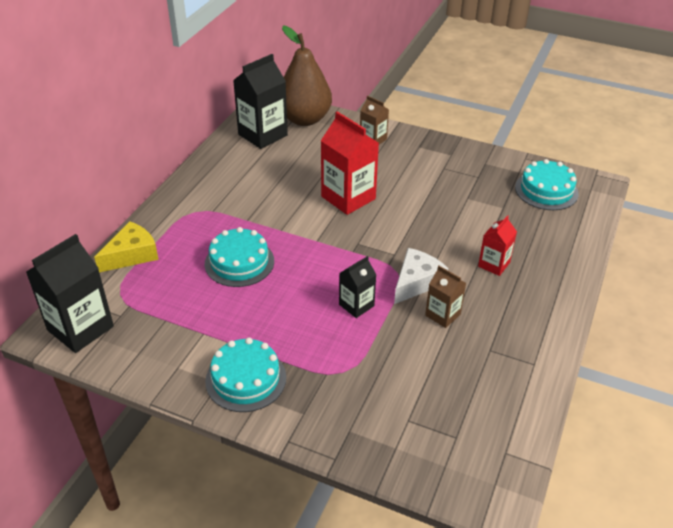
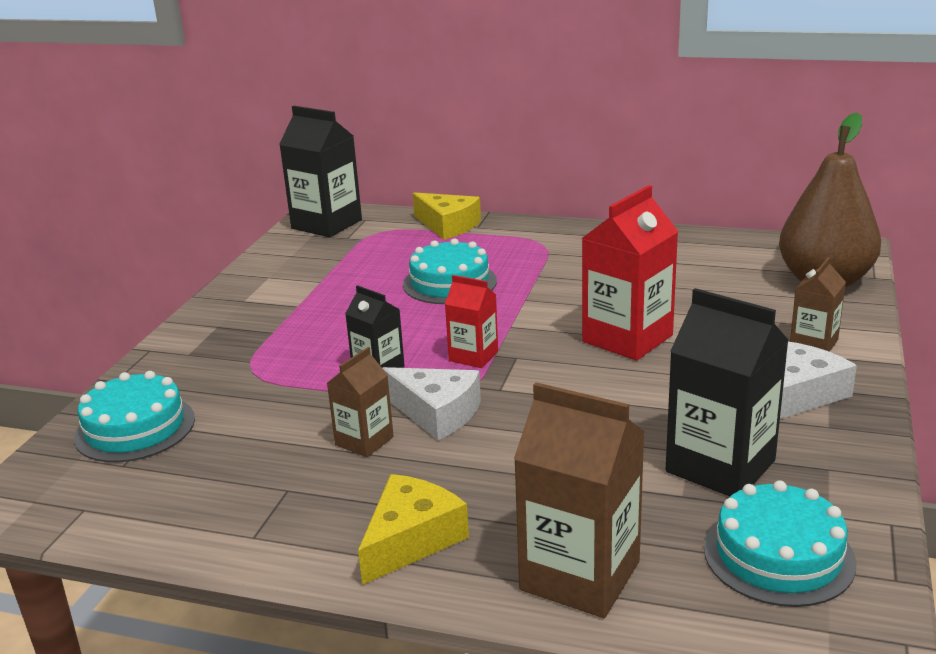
camera: 85 degrees right, 15 degrees down
(246, 379) = (246, 314): turquoise cake -> turquoise cake (135, 428)
(262, 135) = (751, 258): black carton -> black carton (720, 466)
(422, 155) = (801, 394): none -> white cheese
(494, 264) = (500, 488): red carton -> red carton (473, 356)
(536, 300) = (411, 539): none -> yellow cheese
(562, 247) = (580, 576): none -> brown carton

